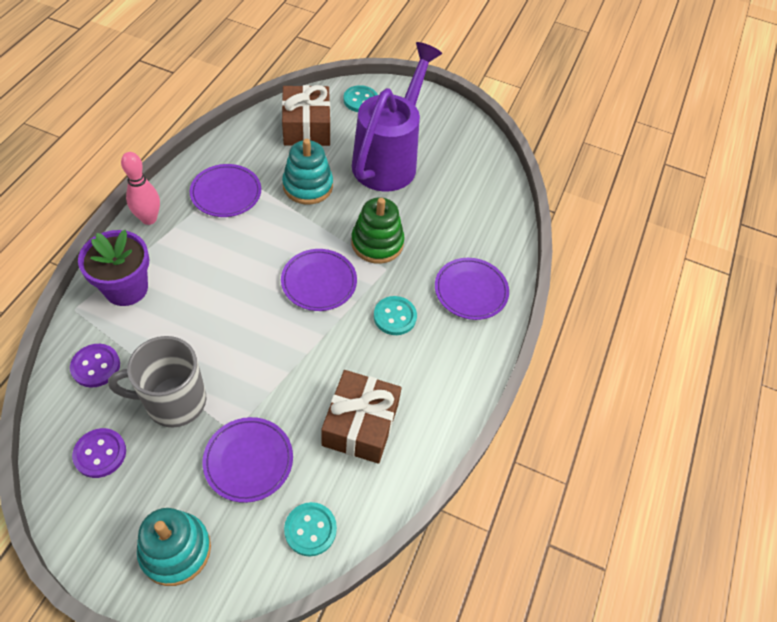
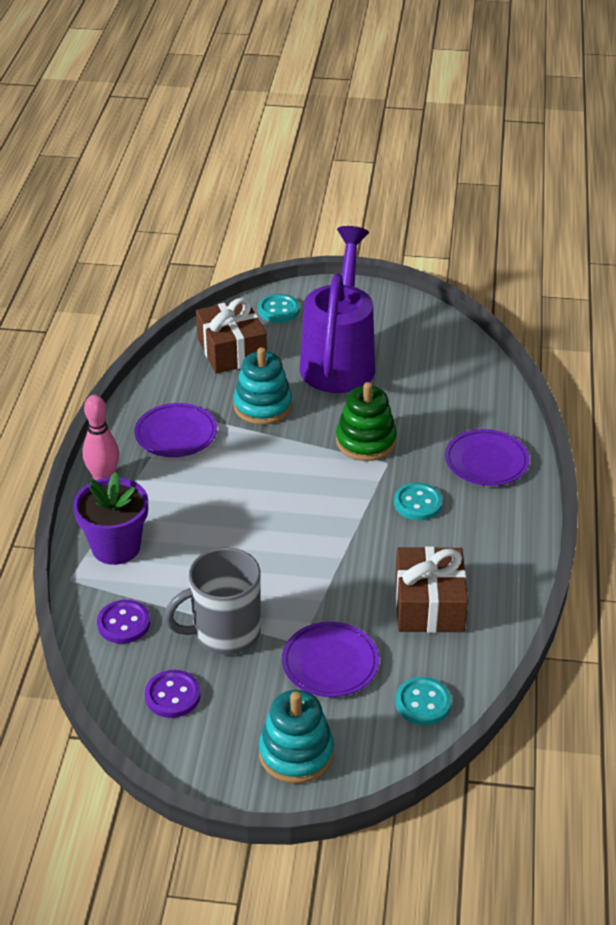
camera: 10 degrees left, 15 degrees down
(319, 282) = (321, 491): purple plate -> none

